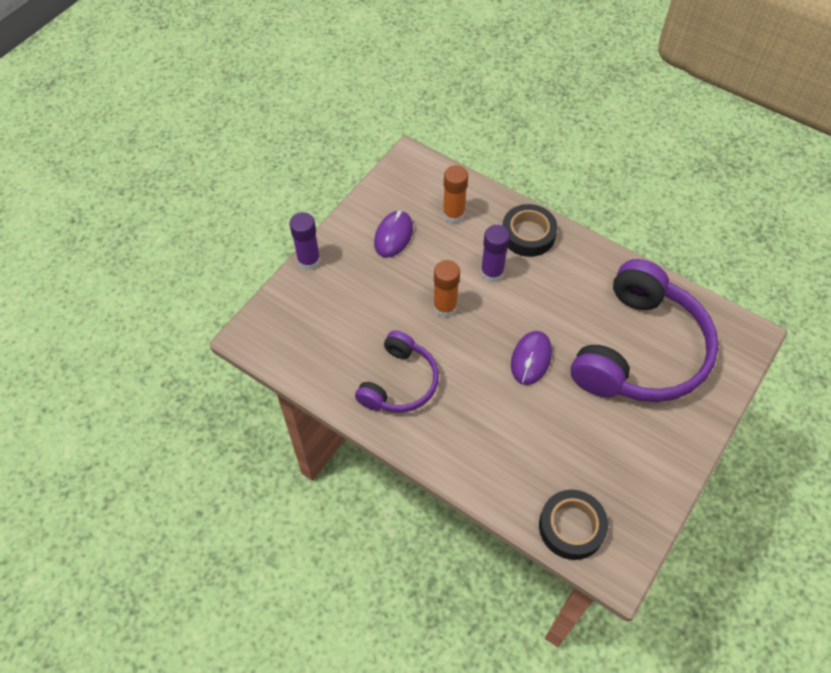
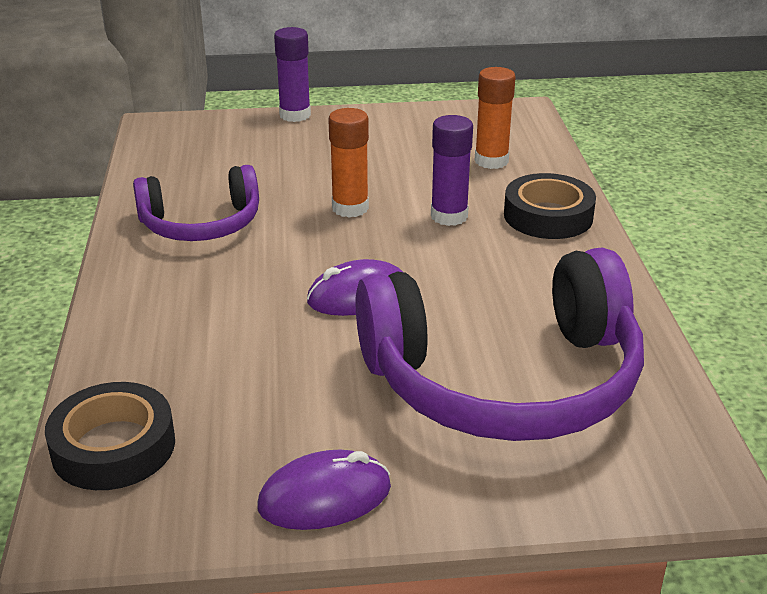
camera: 50 degrees right, 25 degrees down
(393, 236) = (401, 142): purple mouse -> purple mouse (325, 497)

